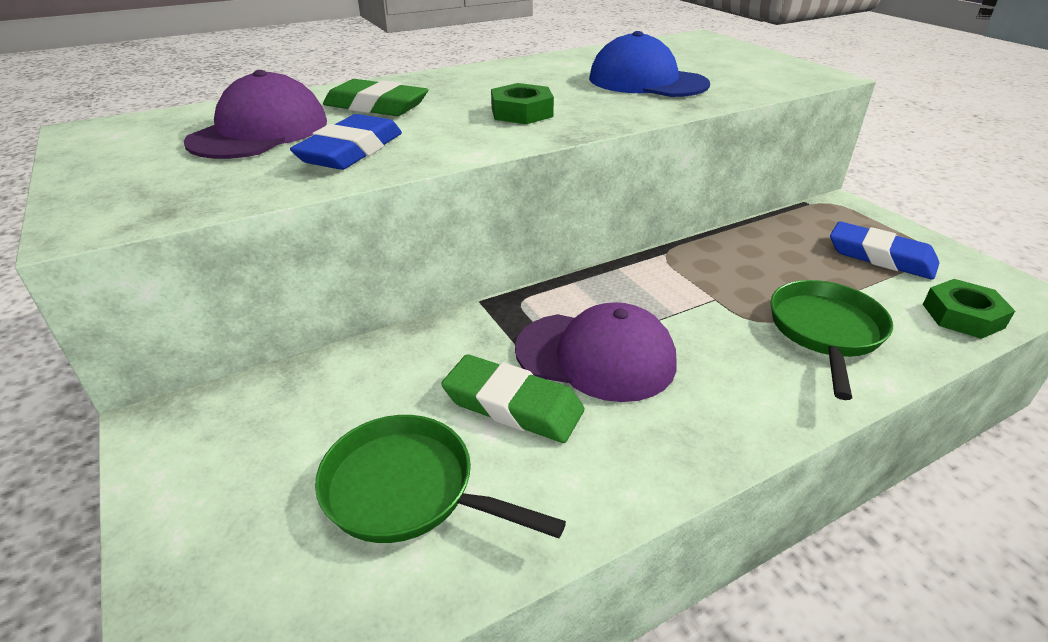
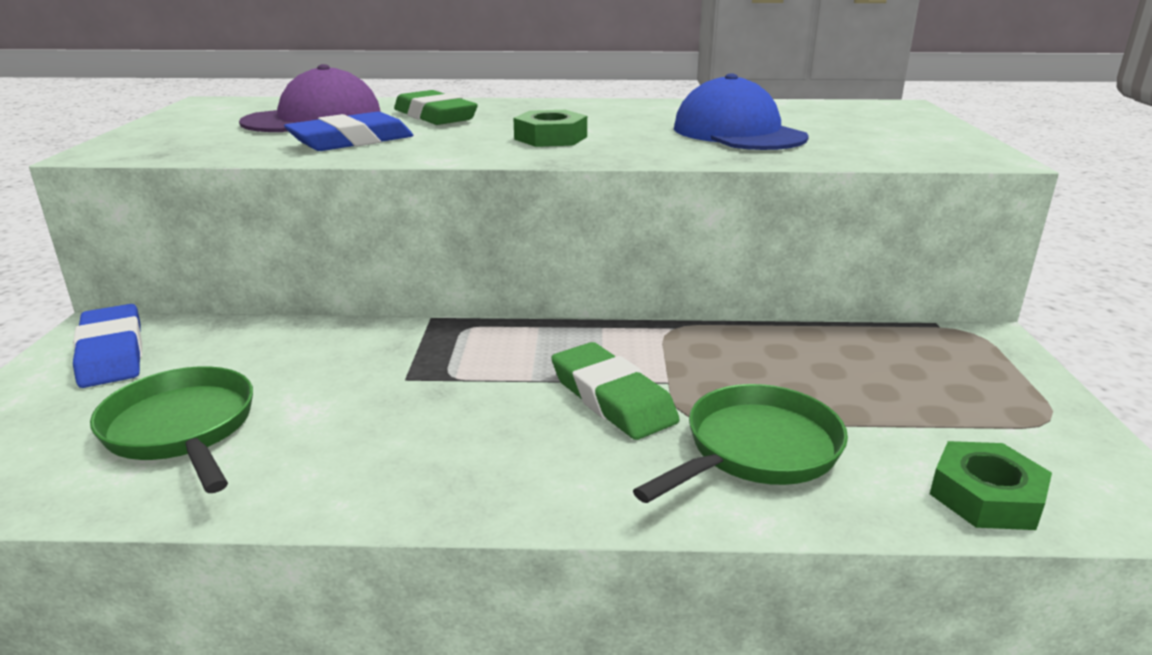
camera: 30 degrees right, 10 degrees down
(513, 405) = (343, 402): green eraser -> green eraser (612, 398)
(596, 356) = (470, 390): purple cap -> none
(880, 257) = (958, 403): blue eraser -> blue eraser (111, 353)

